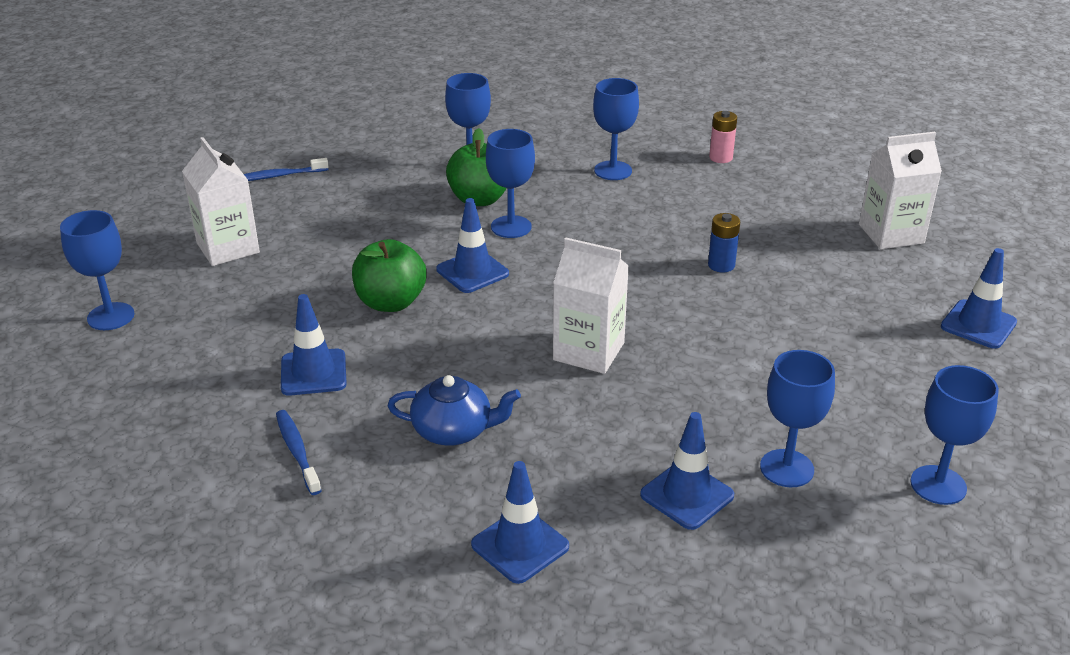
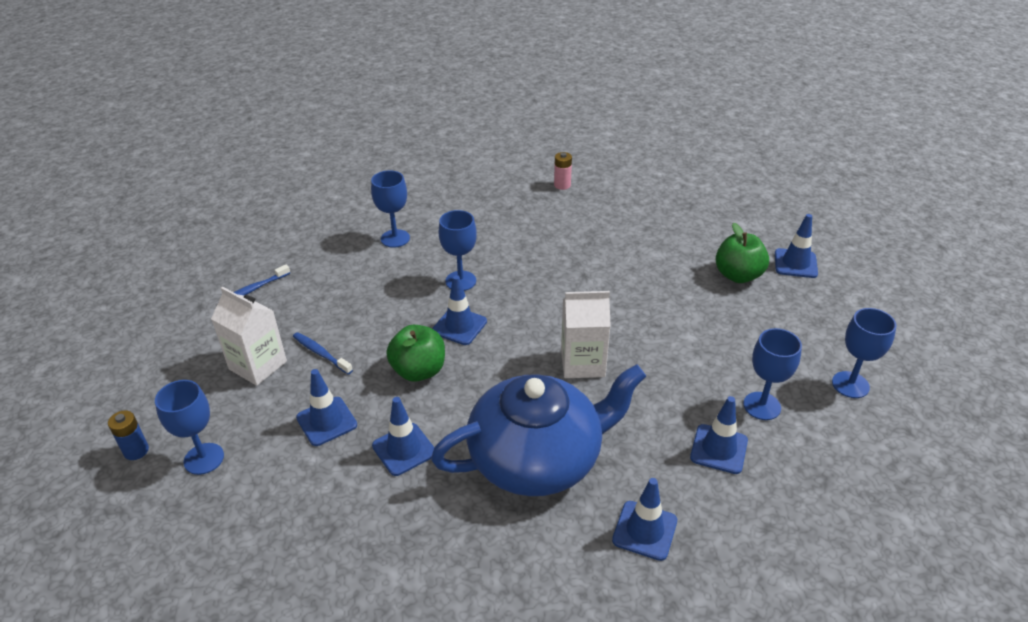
camera: 25 degrees left, 5 degrees up
(255, 321) = (326, 421): none -> blue traffic cone
(297, 451) = (439, 519): blue toothbrush -> blue toothbrush (321, 353)
(454, 430) = (538, 458): blue teapot -> blue teapot, size x2.17
(479, 199) = (422, 265): green apple -> green apple (738, 275)
(613, 171) = (498, 215): blue goblet -> none
(721, 265) = (619, 268): blue battery -> blue battery (136, 451)
(891, 234) = (703, 213): white carton -> none

